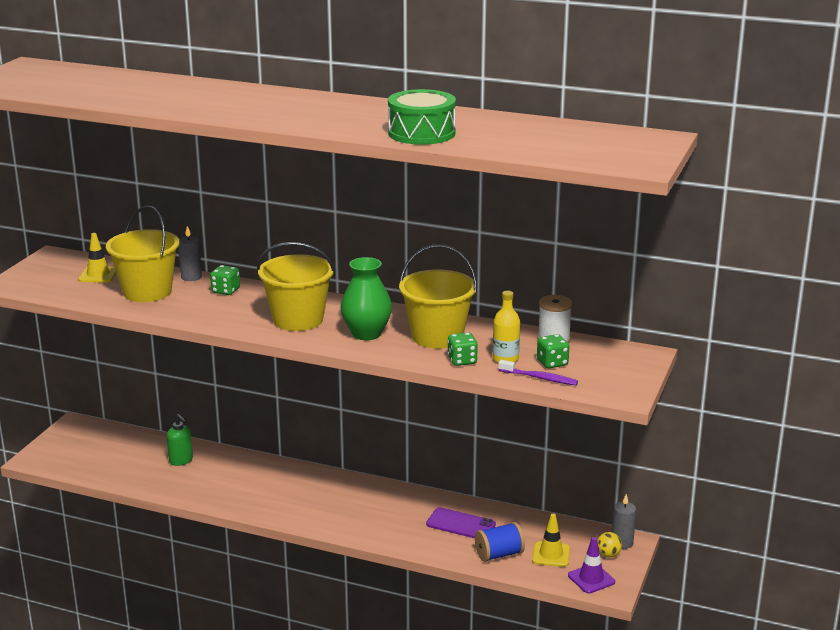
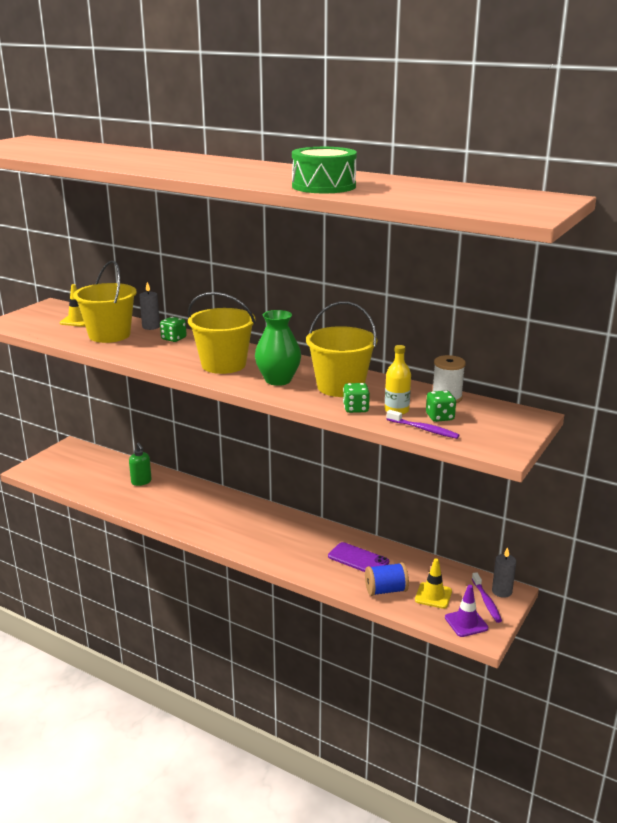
camera: 10 degrees right, 0 degrees up
(608, 555) = (486, 602): yellow ball -> purple toothbrush

